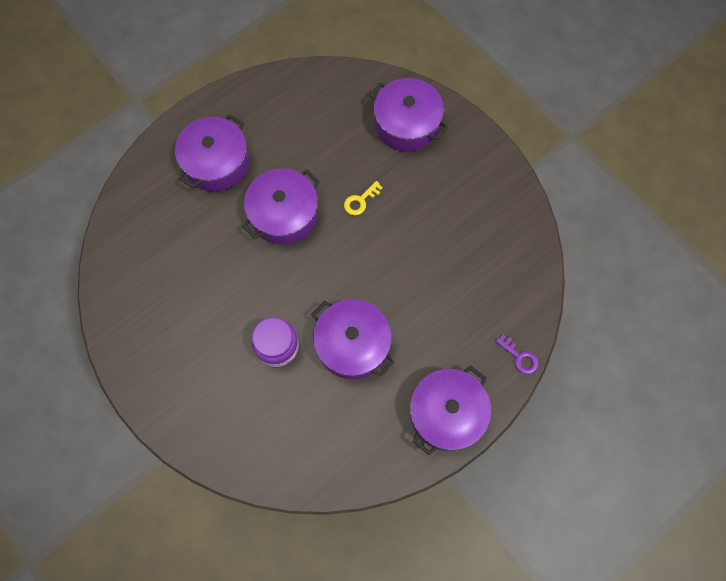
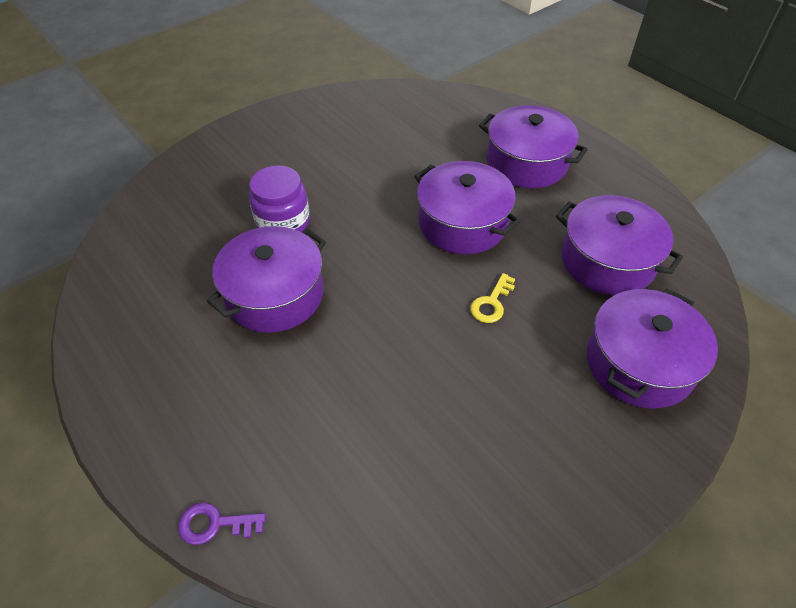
camera: 90 degrees right, 20 degrees down
(360, 201) = (492, 303): yellow key -> yellow key turned 105 degrees counterclockwise
(446, 413) = (149, 406): purple pot -> purple pot (607, 261)
(519, 357) = (215, 524): purple key -> purple key turned 45 degrees clockwise

